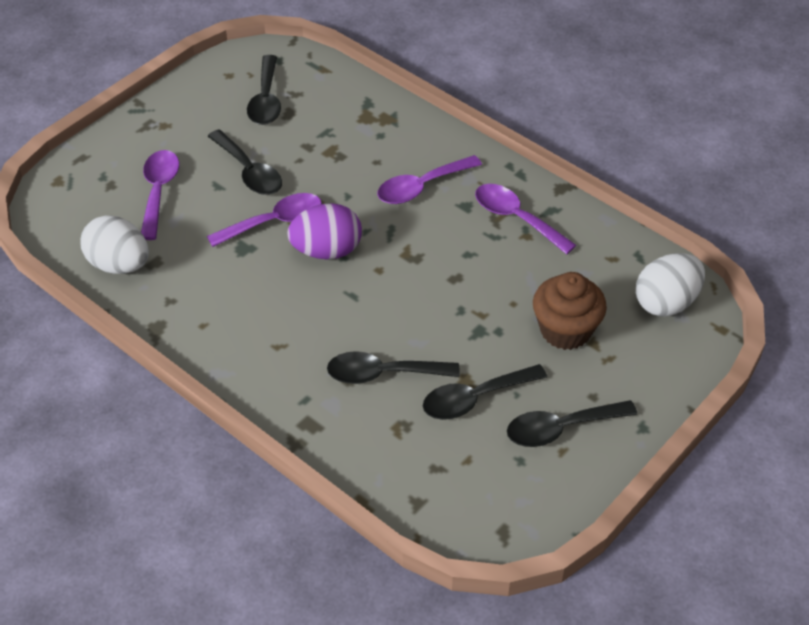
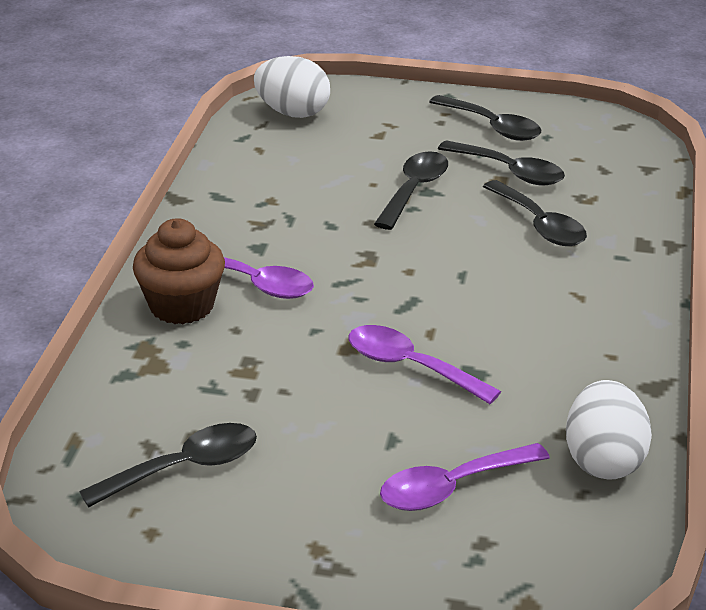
camera: 120 degrees left, 15 degrees down
(249, 171) = (343, 423): black spoon -> black spoon (414, 190)
(326, 251) = (417, 312): purple egg -> none
(517, 218) = (250, 211): purple spoon -> none
(565, 330) = (379, 150): brown cupcake -> brown cupcake (182, 306)

